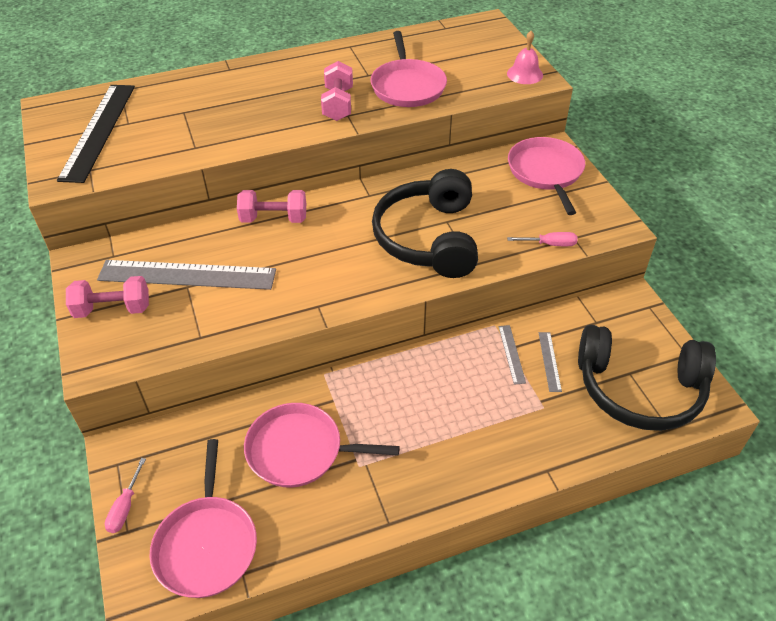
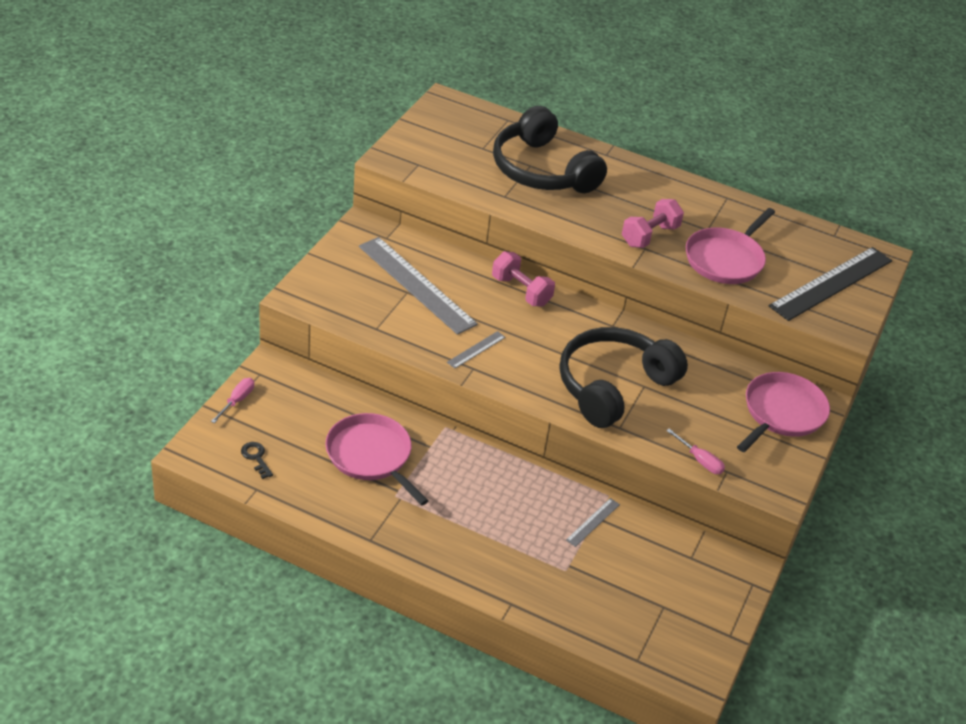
camera: 40 degrees right, 5 degrees down
(99, 131) = (457, 141): black ruler -> black ruler (831, 283)
(113, 309) = (346, 271): pink dumbbell -> none
(125, 507) = (237, 400): pink screwdriver -> pink screwdriver turned 150 degrees clockwise
(207, 544) = (256, 458): pink pan -> black key
(525, 74) = (842, 317): pink bell -> none
(549, 361) = (614, 549): grey ruler -> grey ruler (476, 349)
(639, 389) = (654, 621): black headphones -> black headphones (542, 170)

